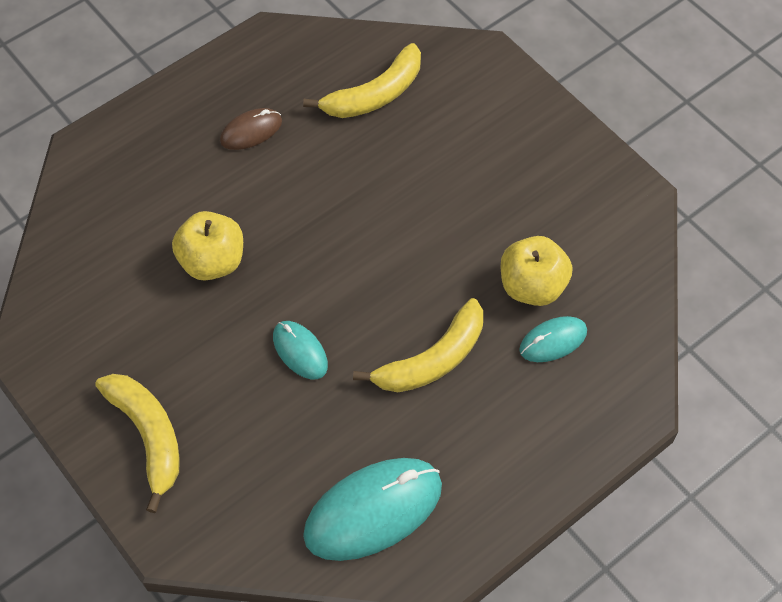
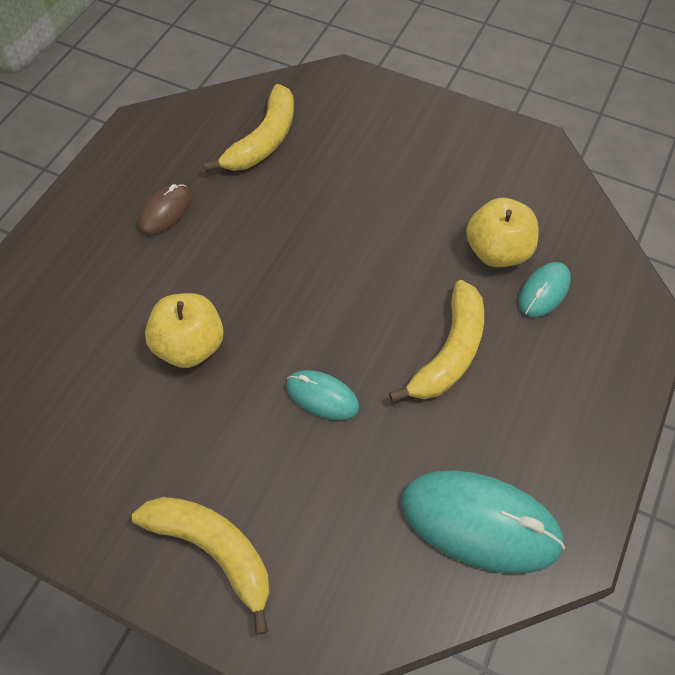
camera: 25 degrees left, 0 degrees up
(373, 510) = (480, 522): turquoise mouse -> turquoise mouse turned 75 degrees clockwise

